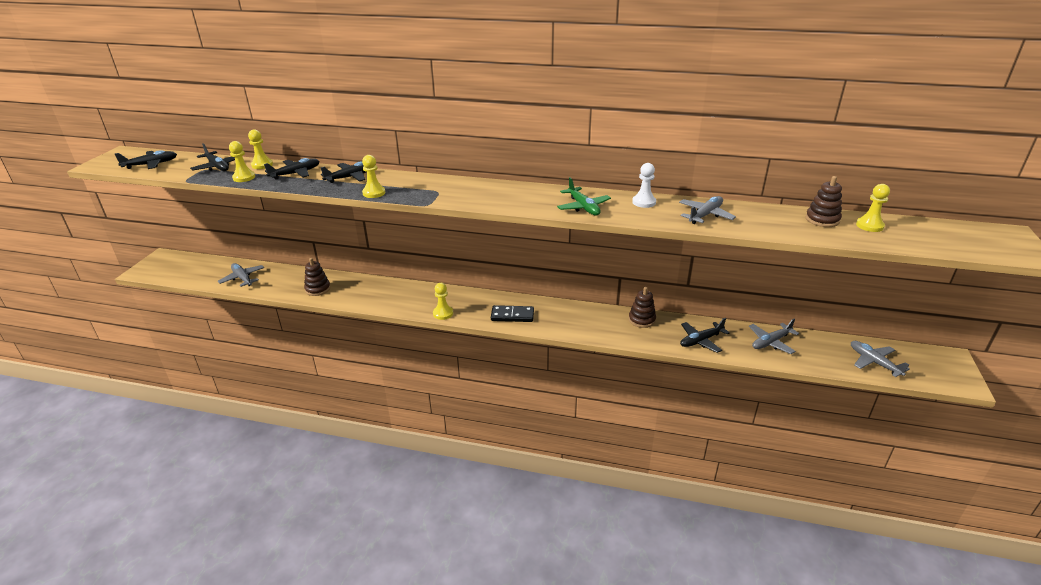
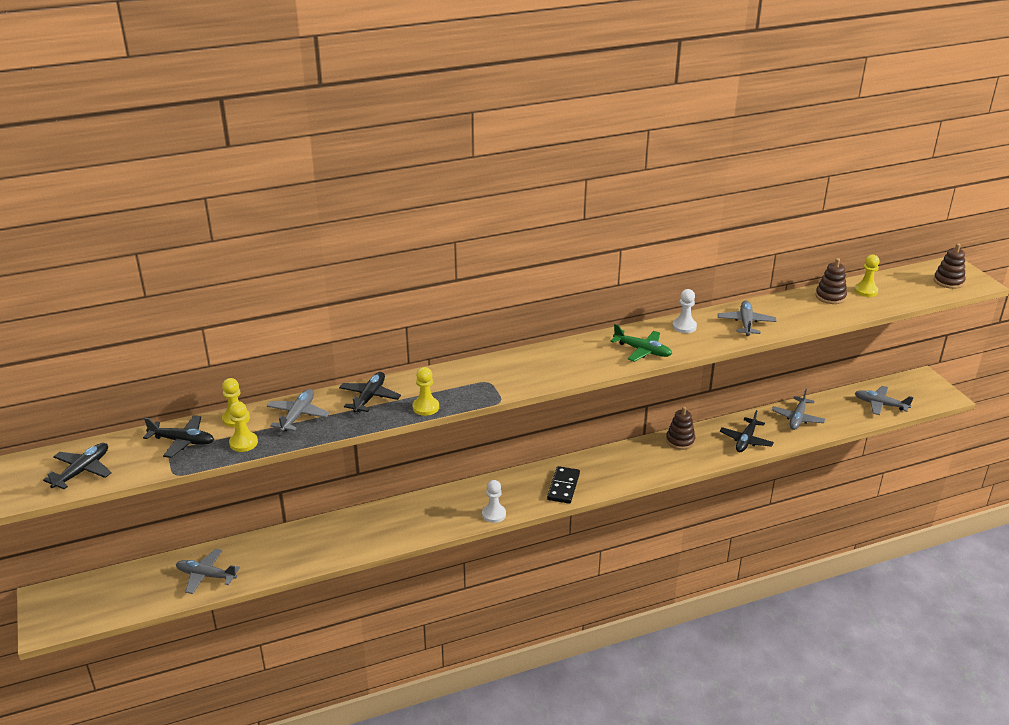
camera: 35 degrees left, 0 degrees up
(295, 173) = (298, 415): black plane -> grey plane
(318, 289) = (320, 547): brown stacking toy -> brown stacking toy (948, 281)
(443, 313) = (494, 514): yellow pawn -> white pawn
(512, 315) = (563, 487): black domino -> black domino turned 45 degrees counterclockwise

